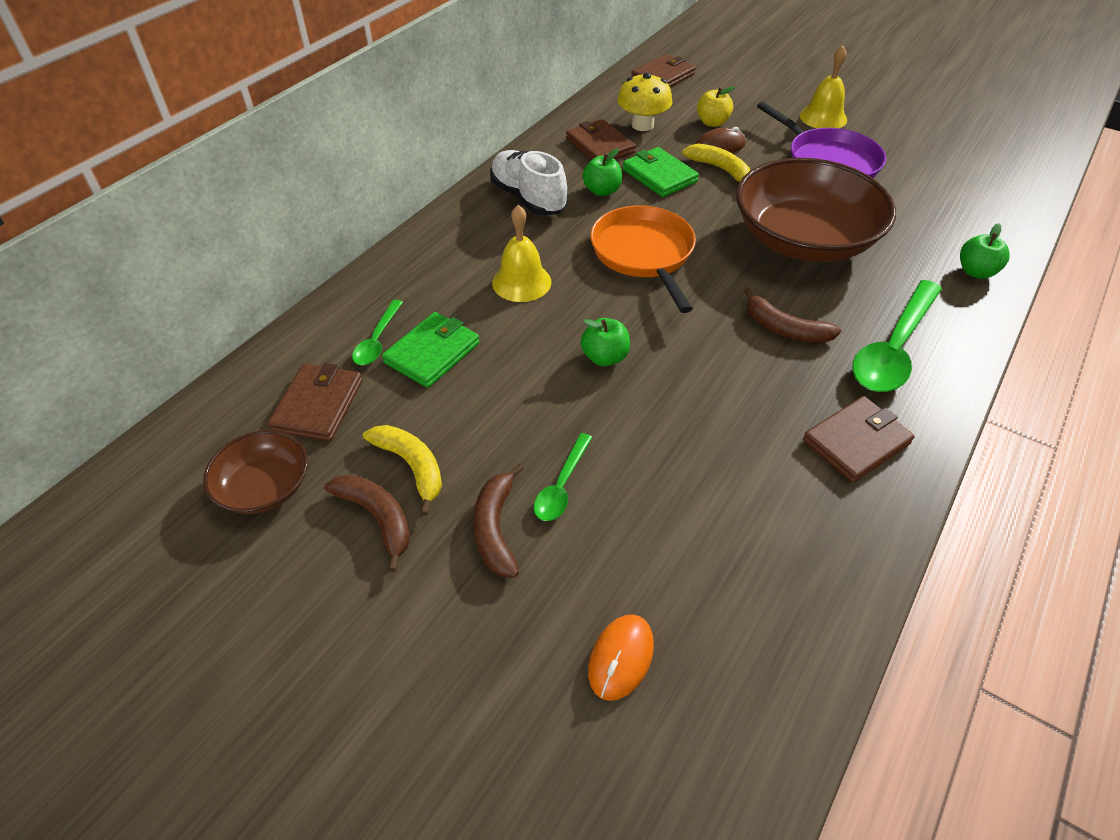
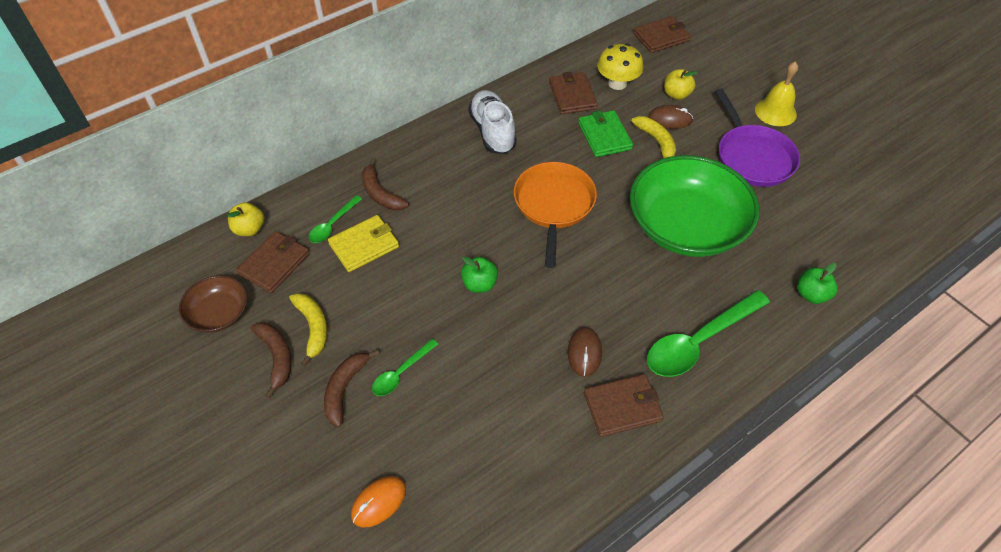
camera: 20 degrees right, 5 degrees up
(262, 373) = (249, 229): none -> yellow apple
(432, 353) = (364, 245): green wallet -> yellow wallet
(521, 282) = (452, 205): yellow bell -> none
(602, 191) = (552, 139): green apple -> none
(775, 396) = (584, 353): none -> brown mouse
(784, 328) = (624, 299): brown banana -> brown banana (380, 193)
(803, 240) = (686, 226): brown bowl -> green bowl

